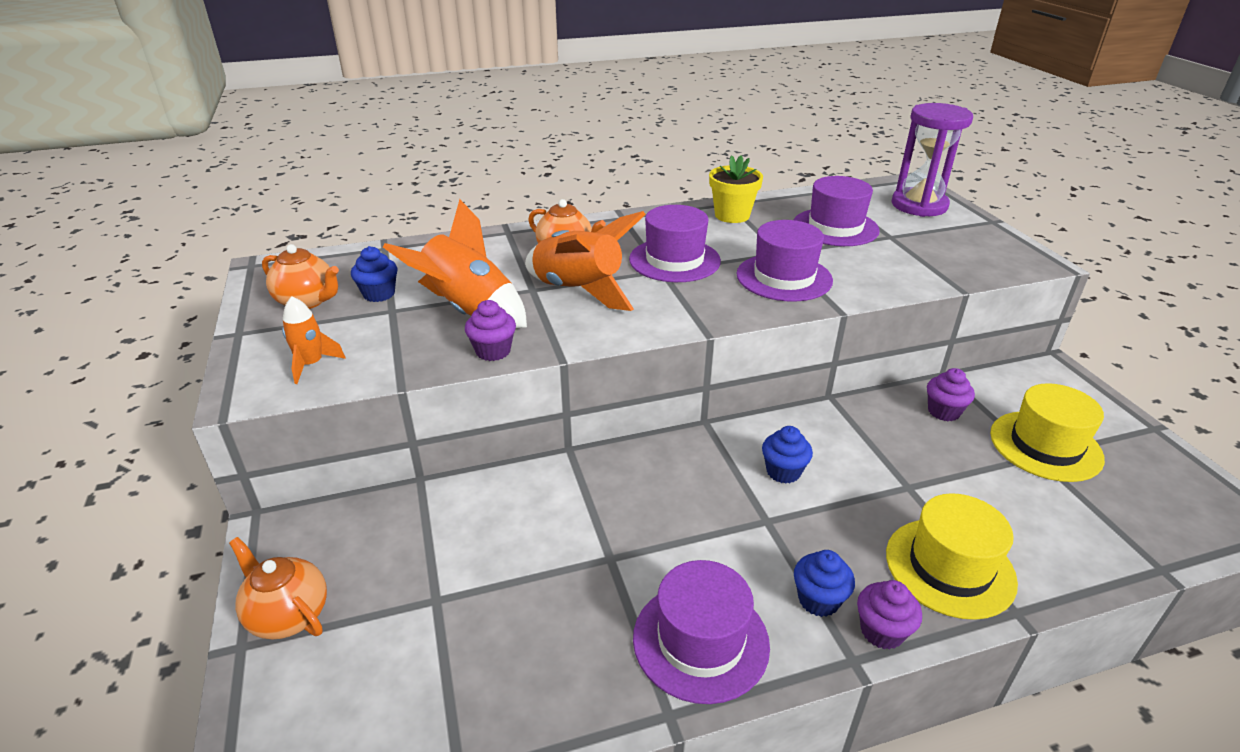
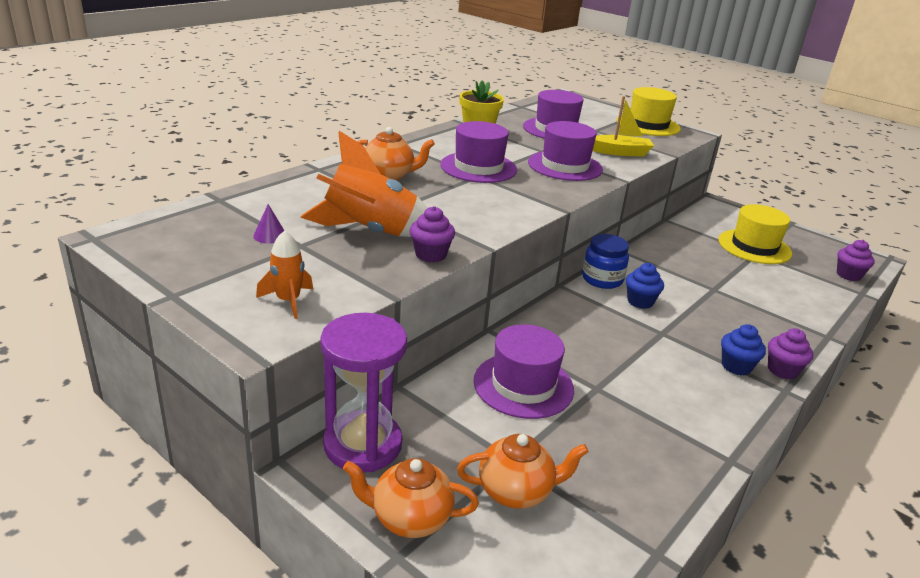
camera: 35 degrees left, 5 degrees down
(307, 301) = (206, 255): orange teapot -> orange teapot (516, 491)
(379, 294) = (270, 235): blue cupcake -> purple cone
(579, 291) = (438, 200): orange rocket -> none
(700, 641) = (702, 413): purple hat -> purple hat (523, 385)
(766, 429) = (602, 279): none -> blue jar
(885, 272) = (620, 152): none -> yellow boat
(919, 205) = (588, 109): purple hourglass -> purple hourglass (363, 445)
(943, 411) = (687, 242): purple cupcake -> purple cupcake (848, 275)
(949, 567) = (777, 325): yellow hat -> yellow hat (648, 125)

